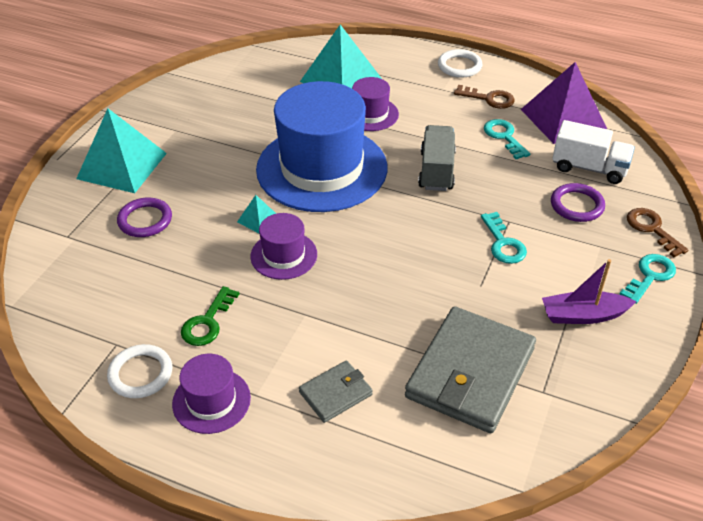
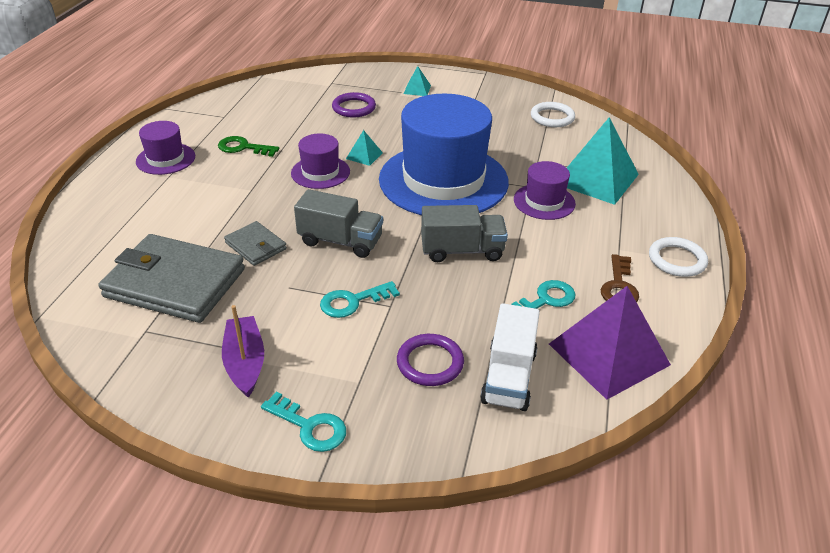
camera: 80 degrees right, 5 degrees down
(122, 166) = (417, 89): turquoise pyramid -> turquoise pyramid, size x0.44
(140, 374) = (195, 129): white ring -> white ring (552, 117)
(335, 393) = (163, 212): grey wallet -> grey wallet (255, 246)
(413, 246) = (340, 241): none -> grey truck
(651, 229) = (398, 435): brown key -> none

